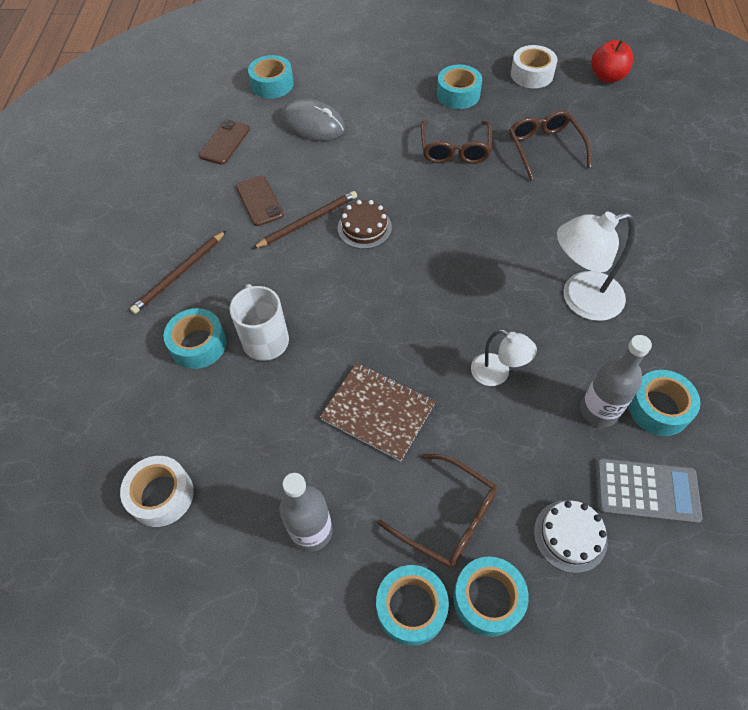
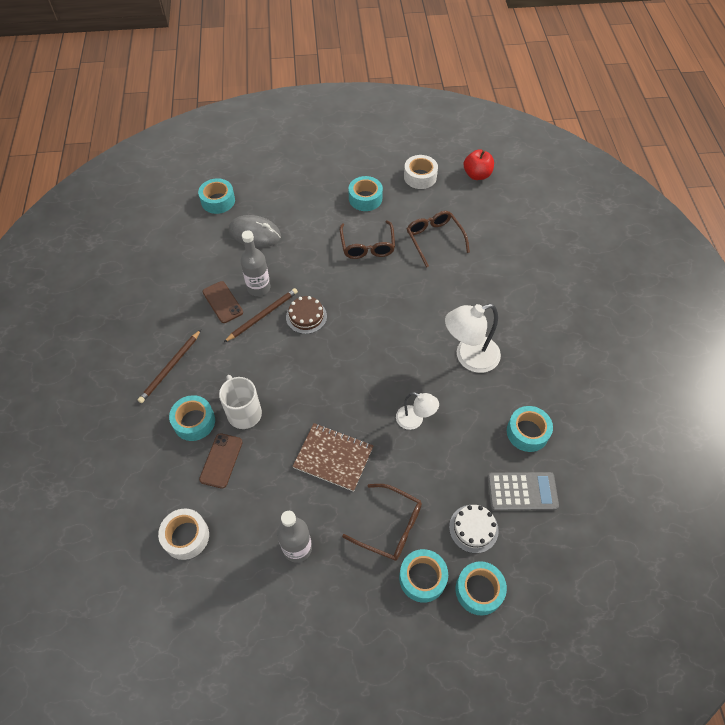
camera: 10 degrees left, 0 degrees up
(225, 142) = (187, 255): brown phone -> brown phone (221, 460)
(411, 607) = (372, 590): turquoise tape -> turquoise tape (479, 590)
(598, 411) = (487, 439): grey bottle -> grey bottle (259, 288)

